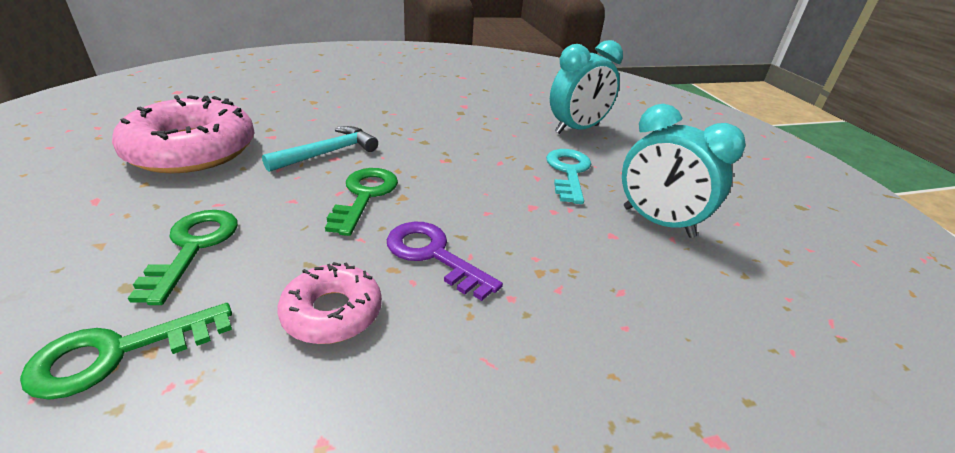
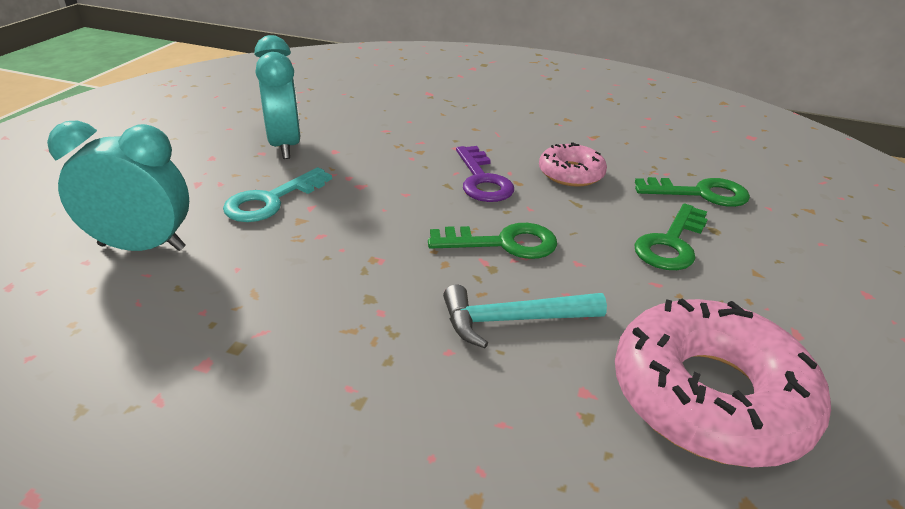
camera: 145 degrees left, 0 degrees up
(364, 196) = (503, 243): green key -> green key turned 135 degrees counterclockwise

